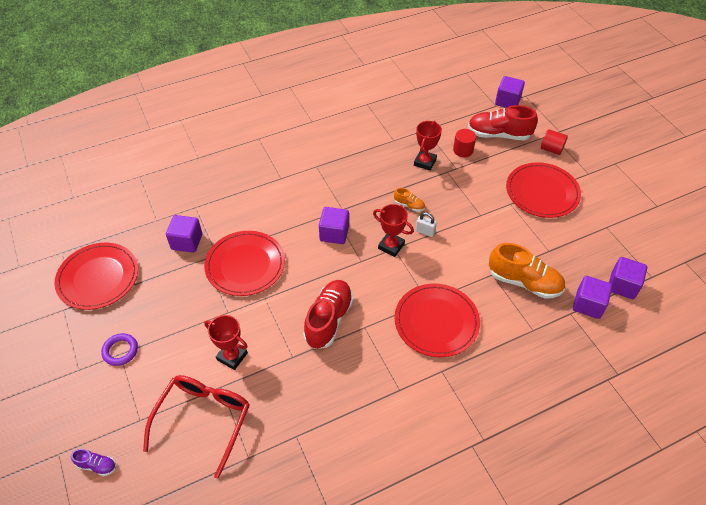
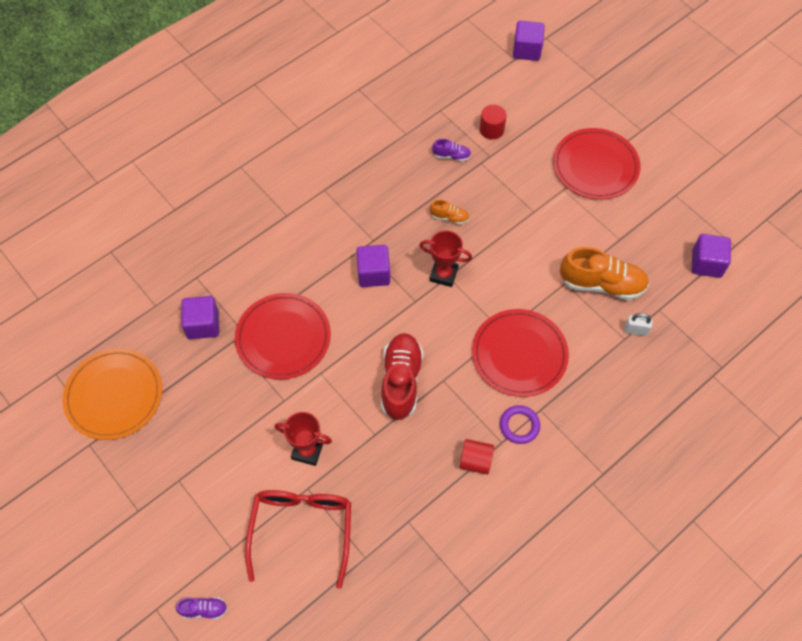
camera: 15 degrees left, 10 degrees up
(98, 278) = (114, 395): red plate -> orange plate
(120, 351) = (177, 476): purple ring -> purple ring (519, 426)
(425, 162) = (451, 156): red trophy -> purple shoe
(425, 232) = (477, 247): white padlock -> white padlock (635, 330)
(499, 134) = (528, 99): red shoe -> none
(551, 149) = (593, 106): red cylinder -> red cylinder (475, 461)
(588, 305) = (675, 295): purple cube -> none

